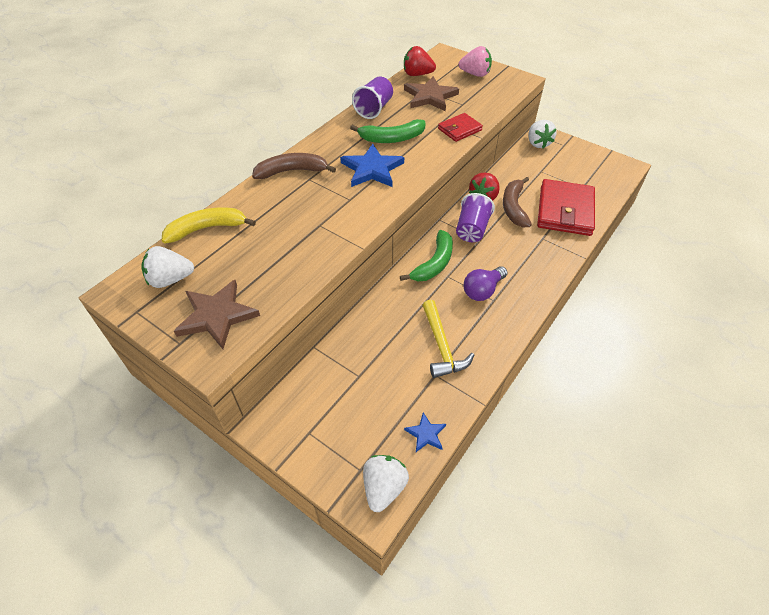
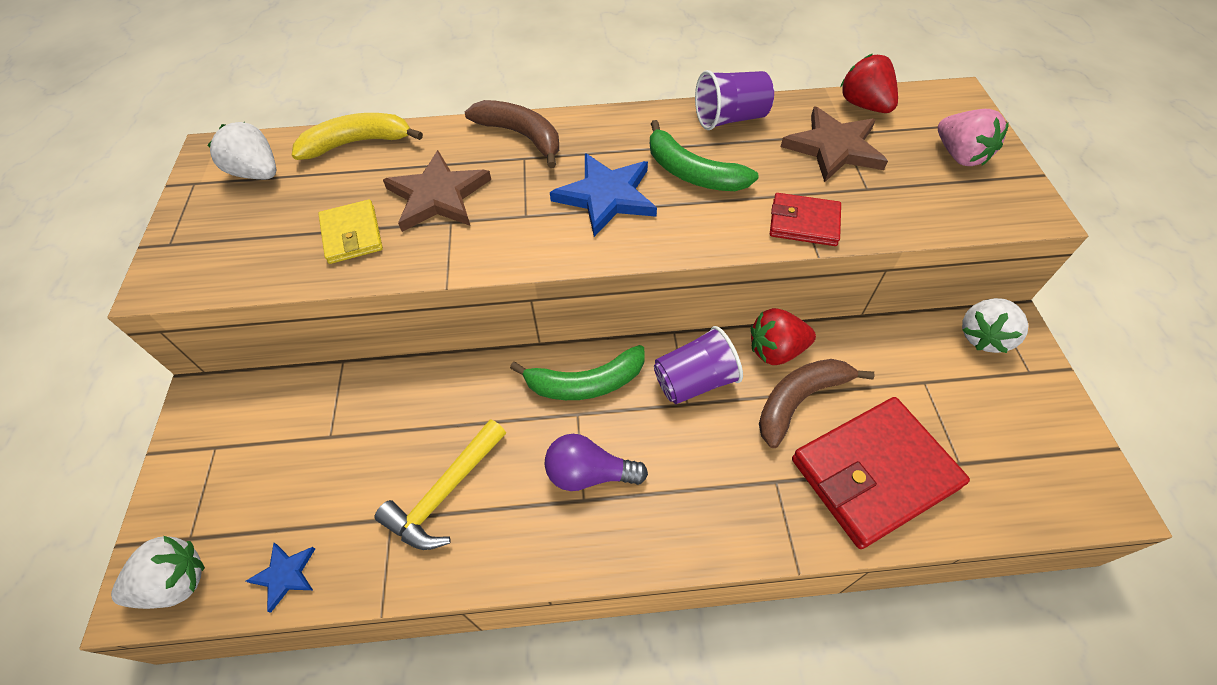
camera: 50 degrees right, 5 degrees up
(207, 229) = (357, 143): yellow banana -> yellow banana turned 45 degrees counterclockwise
(217, 315) = (229, 243): brown star -> brown star (438, 196)
(280, 263) = (352, 235): none -> yellow wallet

